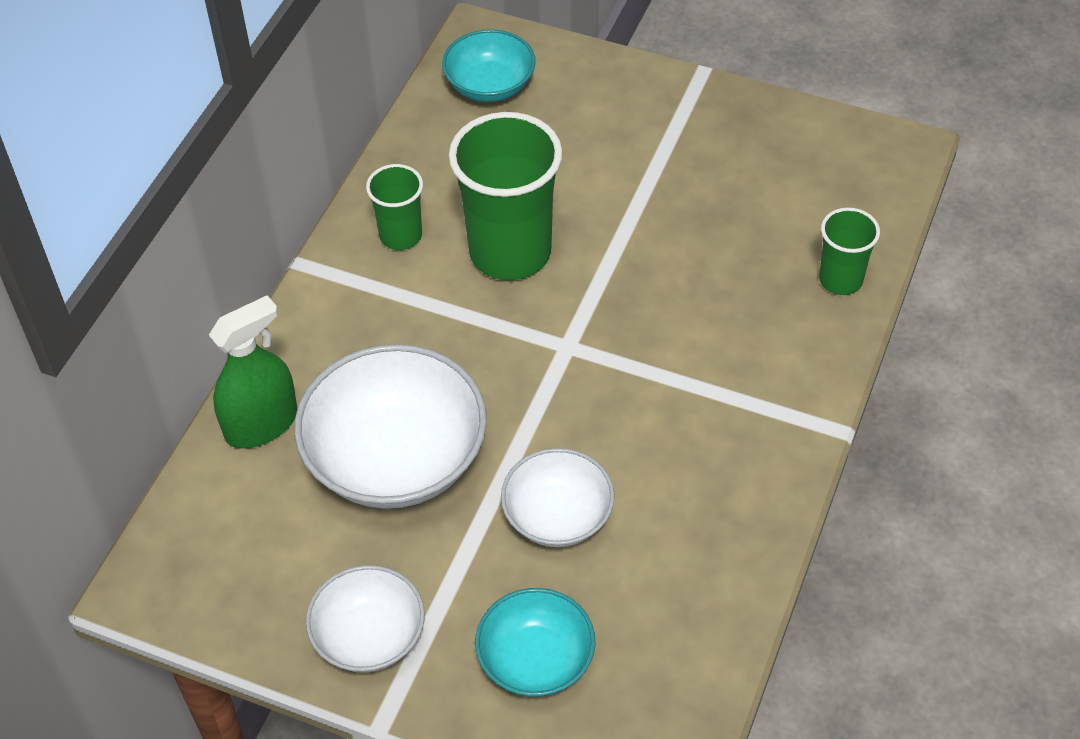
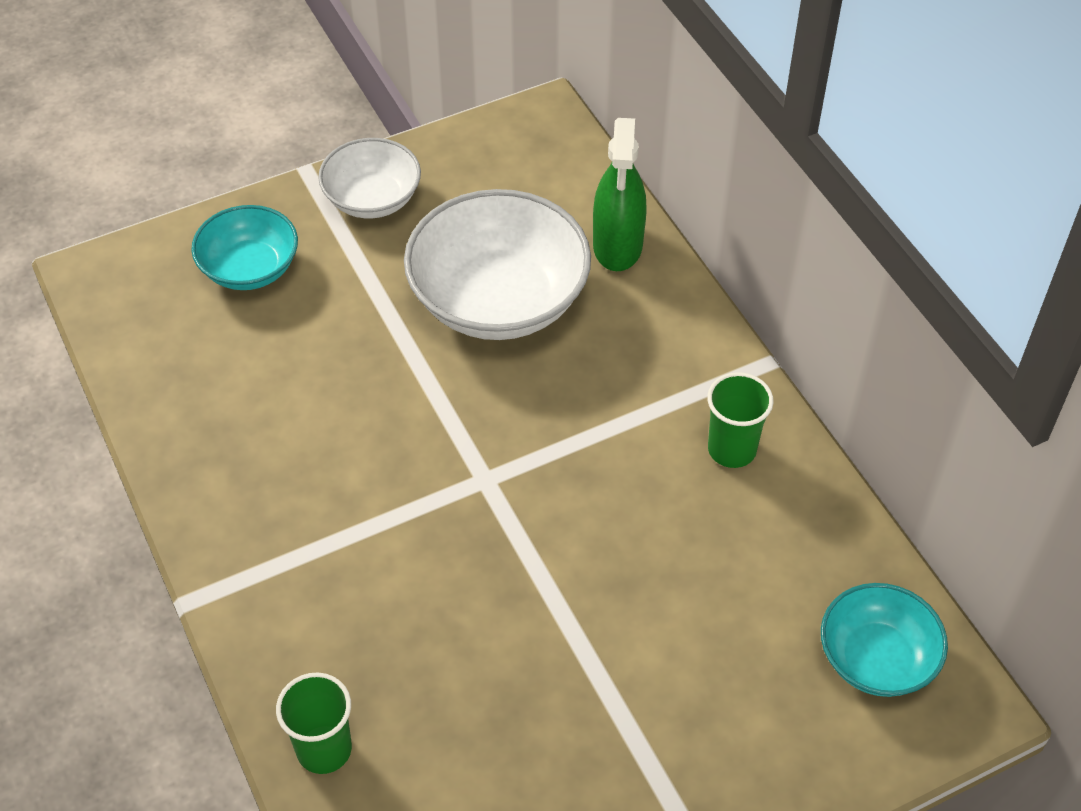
camera: 130 degrees right, 0 degrees up
(510, 252) = (631, 514): green cup -> none
(558, 516) = (339, 357): white bowl -> none

